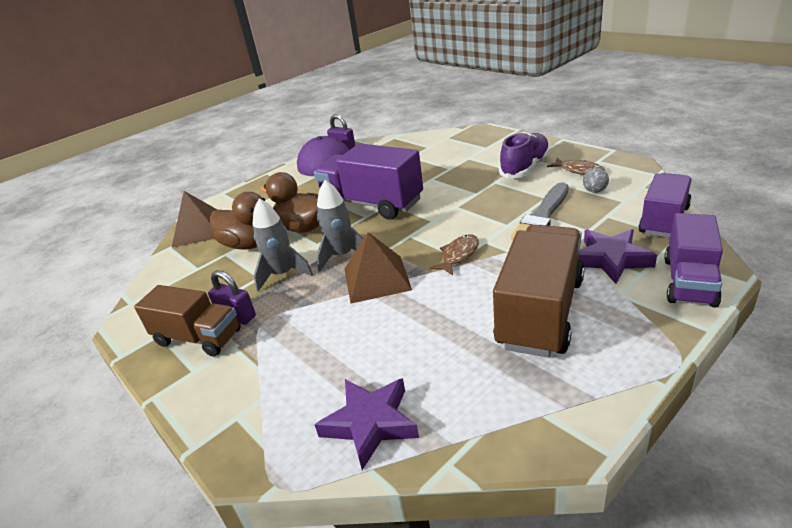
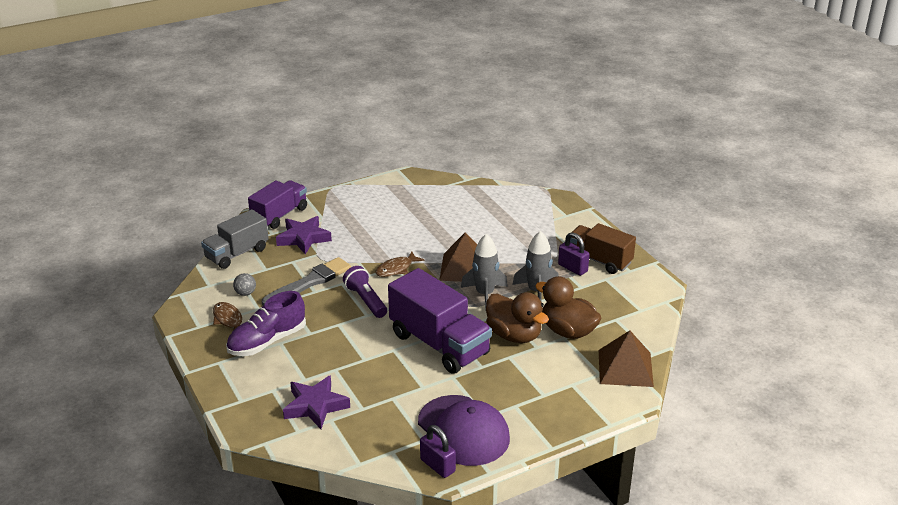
camera: 170 degrees left, 0 degrees up
(370, 423) = (495, 198): purple star -> purple star (315, 406)
(466, 217) = (366, 300): none -> purple flashlight
(540, 312) = (376, 221): brown truck -> none
(664, 220) = (237, 253): purple truck -> grey truck

